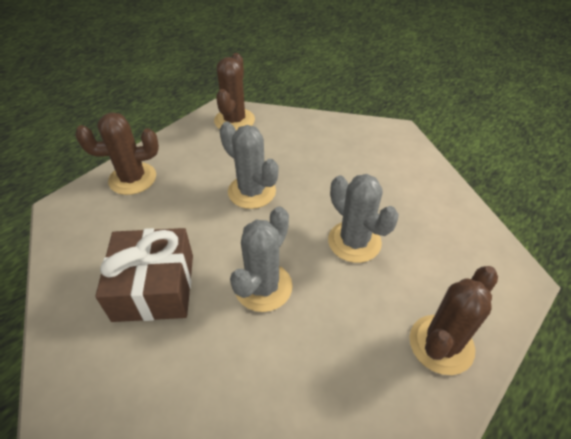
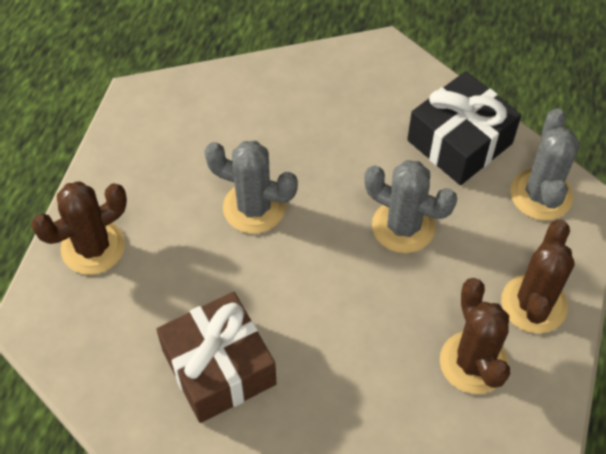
camera: 25 degrees left, 10 degrees up
(234, 120) = (166, 108): brown cactus -> brown cactus (473, 362)
(263, 287) = (335, 318): grey cactus -> grey cactus (541, 195)
(428, 201) = (459, 142): none -> black gift

